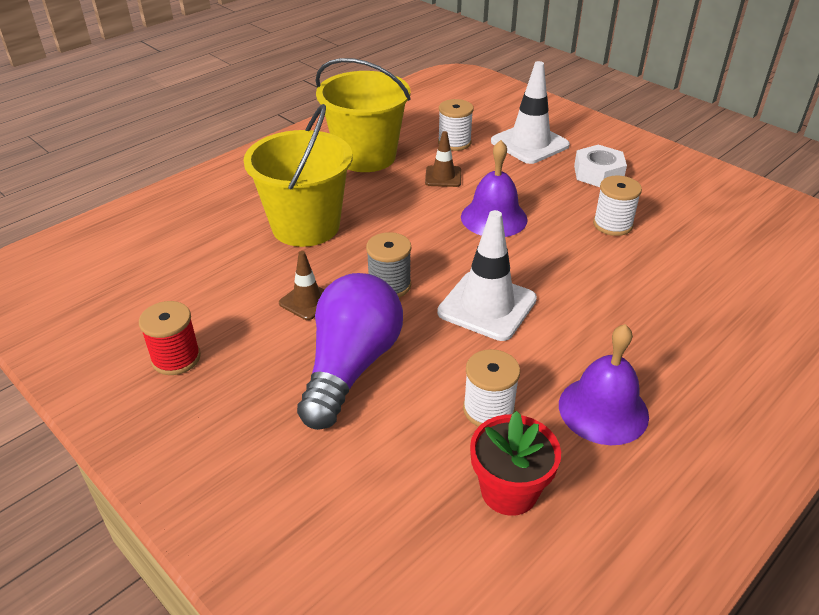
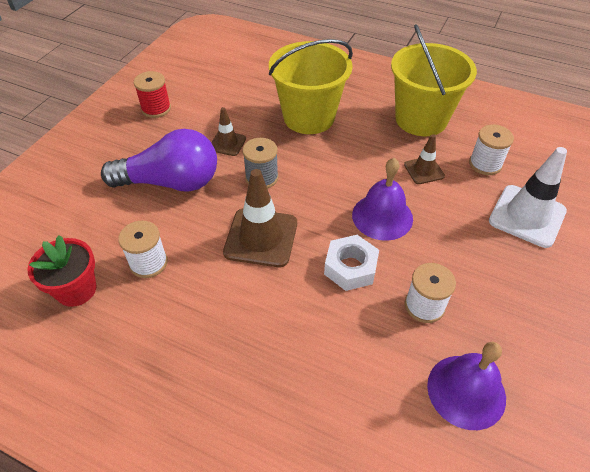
camera: 70 degrees right, 10 degrees up
(487, 306) = (261, 237): white traffic cone -> brown traffic cone
(598, 173) = (512, 280): white nut -> white nut (350, 268)
(603, 410) = (165, 333): purple bell -> purple bell (466, 391)

